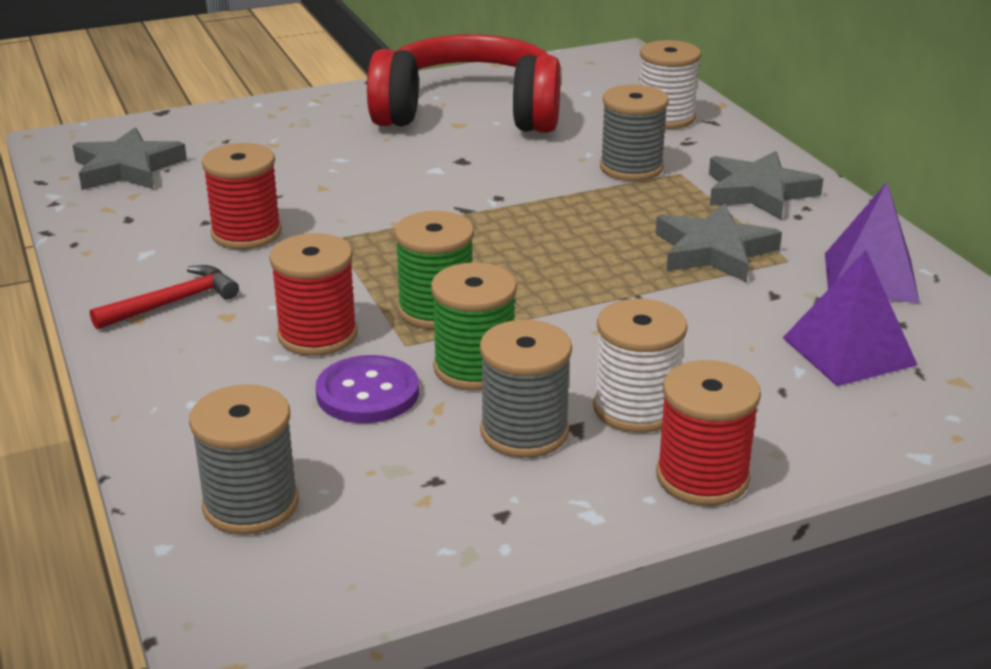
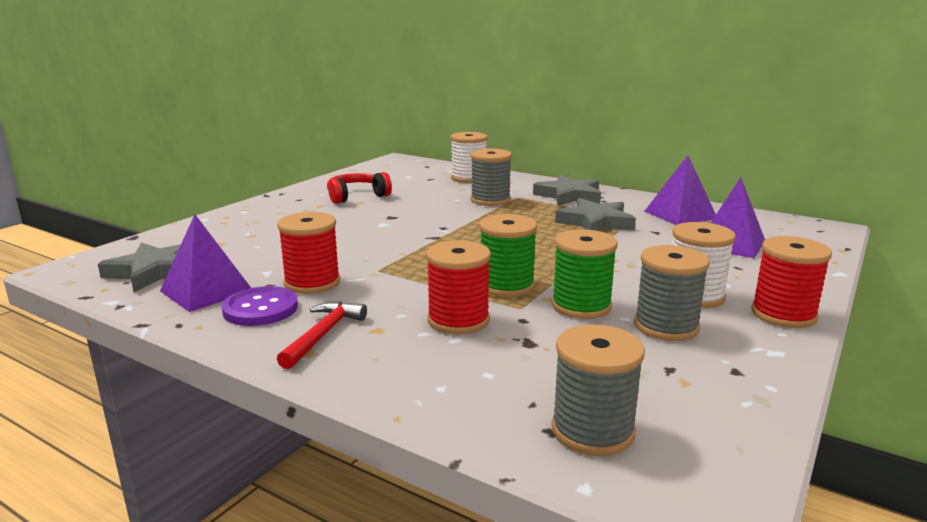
camera: 35 degrees left, 10 degrees down
(142, 210) = (207, 291): none -> purple pyramid
(367, 393) = (546, 339): purple button -> purple button (260, 309)
(469, 113) = (357, 196): red headphones -> red headphones, size x0.48

